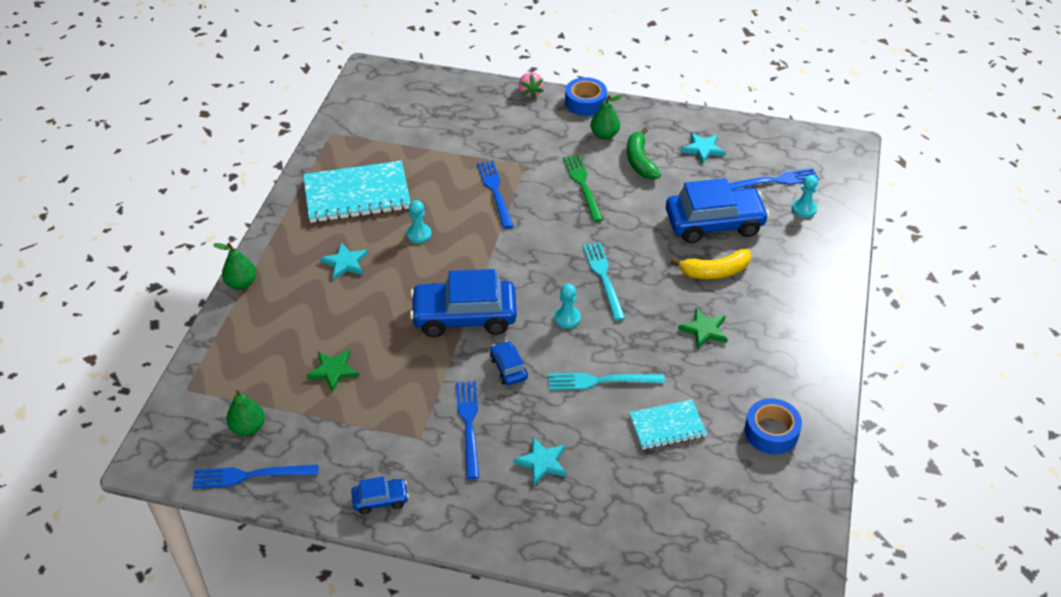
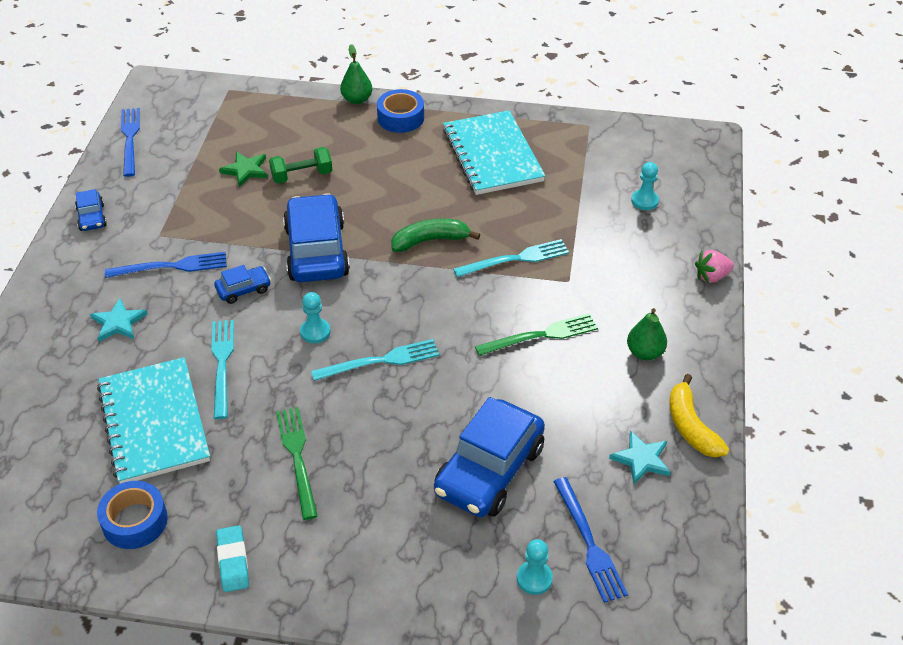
camera: 85 degrees right, 0 degrees up
(248, 428) = (182, 130): green pear -> none
(345, 263) = (389, 160): turquoise star -> none
(353, 326) = (302, 175): none -> green dumbbell
(419, 234) = (436, 206): turquoise pawn -> turquoise pawn (644, 201)
(495, 191) = (515, 259): blue fork -> turquoise fork
(585, 102) = (707, 331): blue tape -> blue tape (400, 118)
(640, 161) = (599, 390): green banana -> green banana (430, 241)
(667, 426) = (154, 423): turquoise notebook -> turquoise notebook, size x1.78
(704, 330) = (297, 457): green star -> green fork
(714, 223) = (489, 470): blue car -> blue car turned 45 degrees clockwise
(715, 271) = (398, 470): yellow banana -> yellow banana (691, 426)
(804, 367) = (233, 561): none -> turquoise eraser

